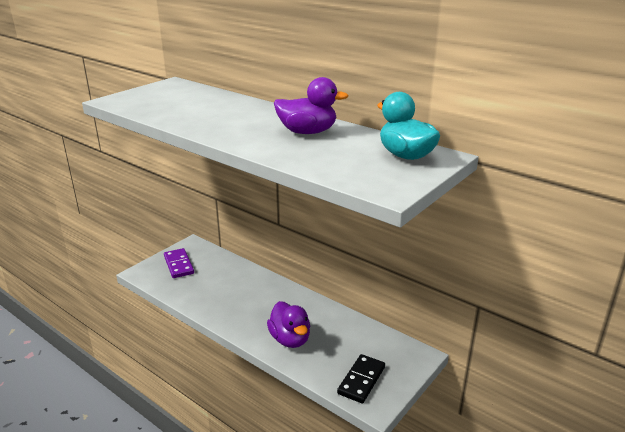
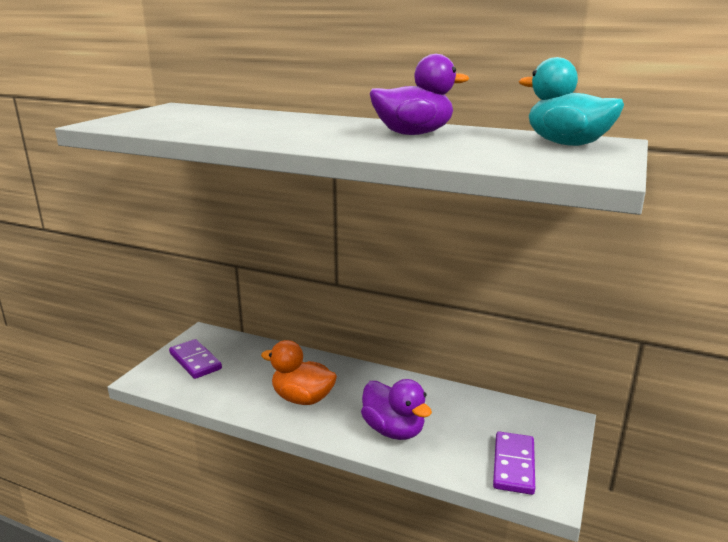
camera: 15 degrees left, 5 degrees down
(238, 305) = (302, 398): none -> orange duck
(361, 380) = (513, 465): black domino -> purple domino

